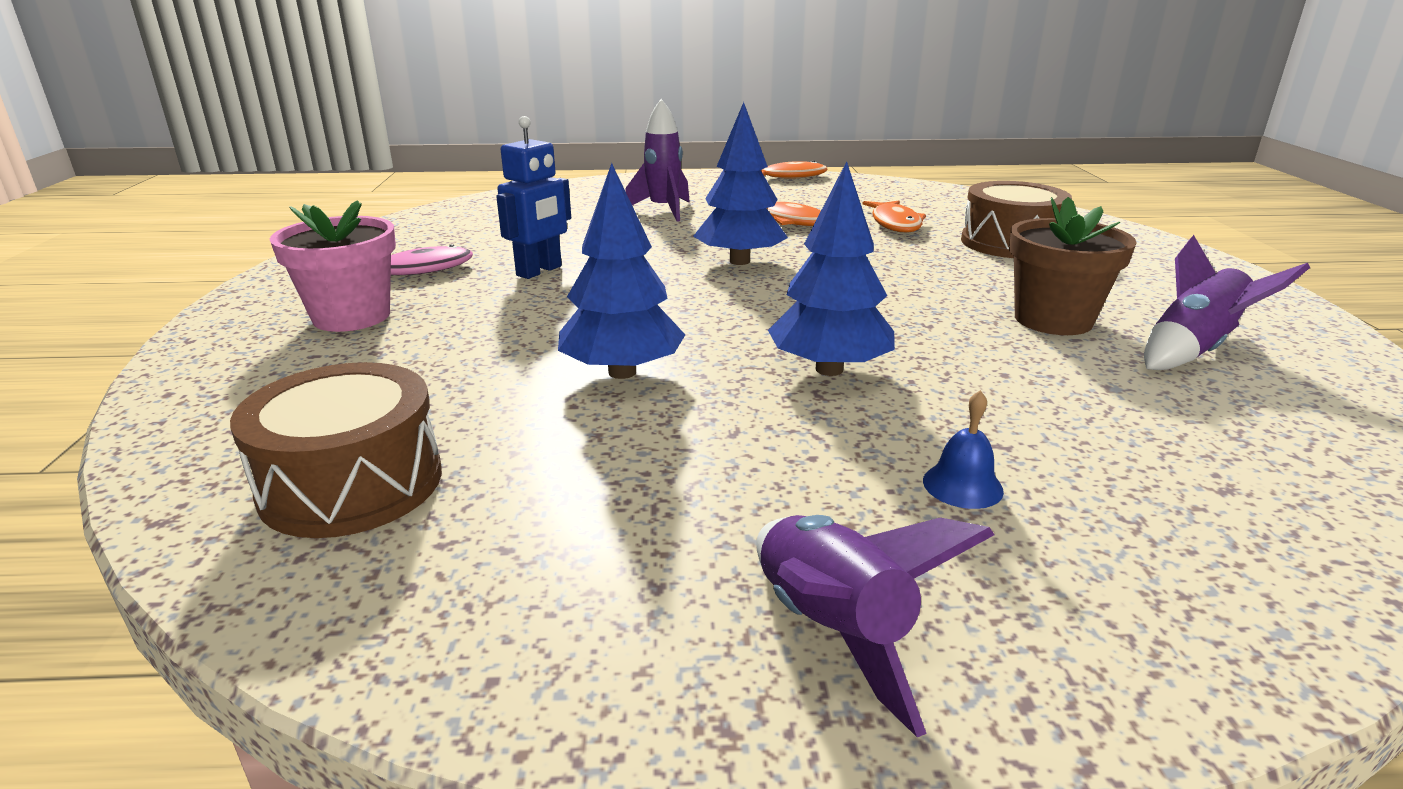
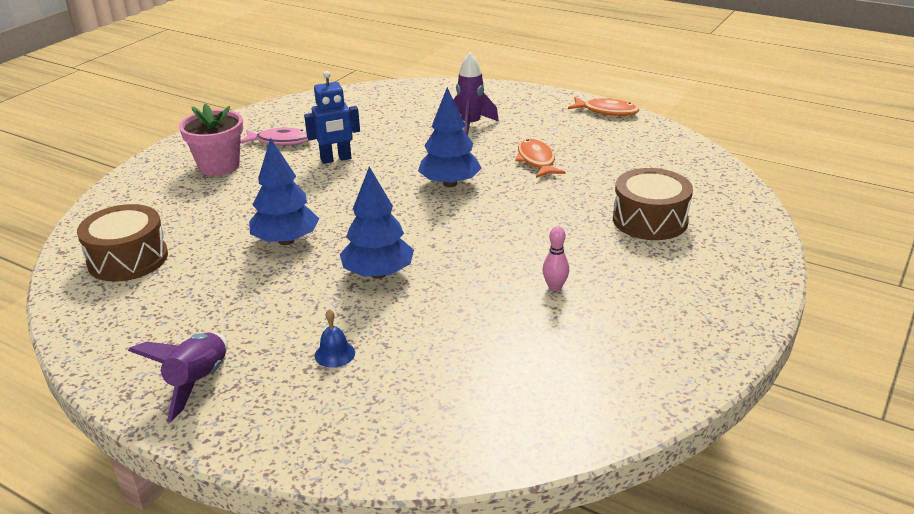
camera: 35 degrees right, 5 degrees up
(895, 224) = (601, 179): orange fish -> none
(1053, 320) = (555, 287): brown flower pot -> pink bowling pin
(1192, 351) = (595, 337): purple rocket -> none

